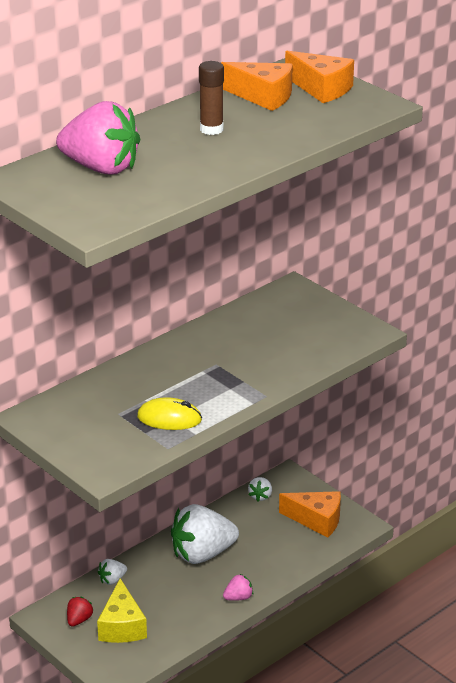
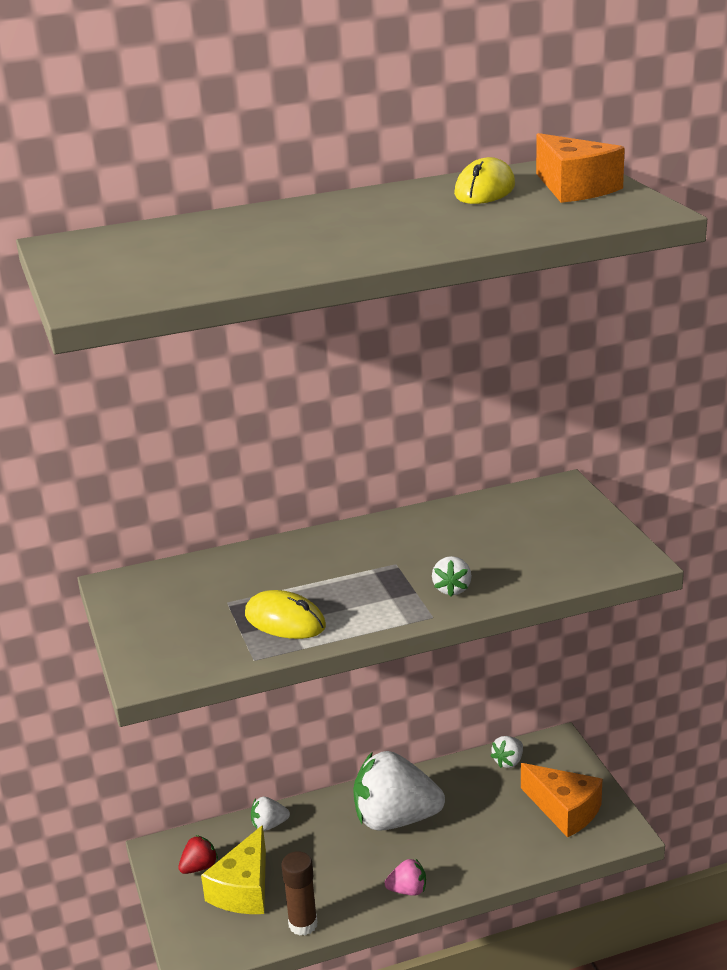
camera: 25 degrees right, 5 degrees down
(101, 168) = (186, 242): pink strawberry -> none
(211, 129) = (377, 216): brown glue stick -> brown glue stick (303, 924)
(263, 96) = (485, 190): orange cheese -> yellow mouse
(267, 374) = (452, 589): none -> white strawberry

